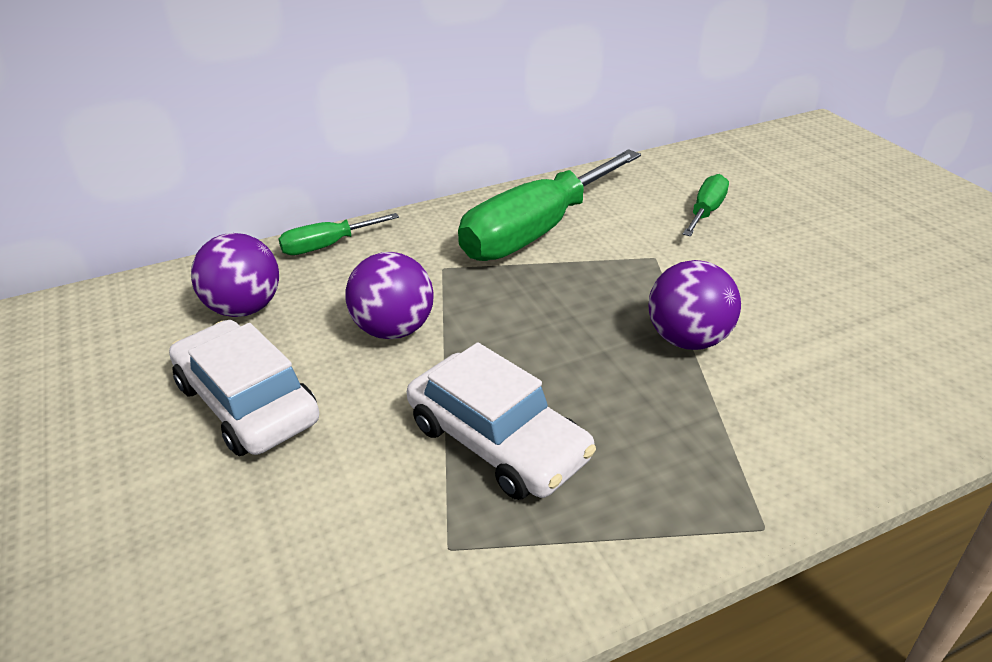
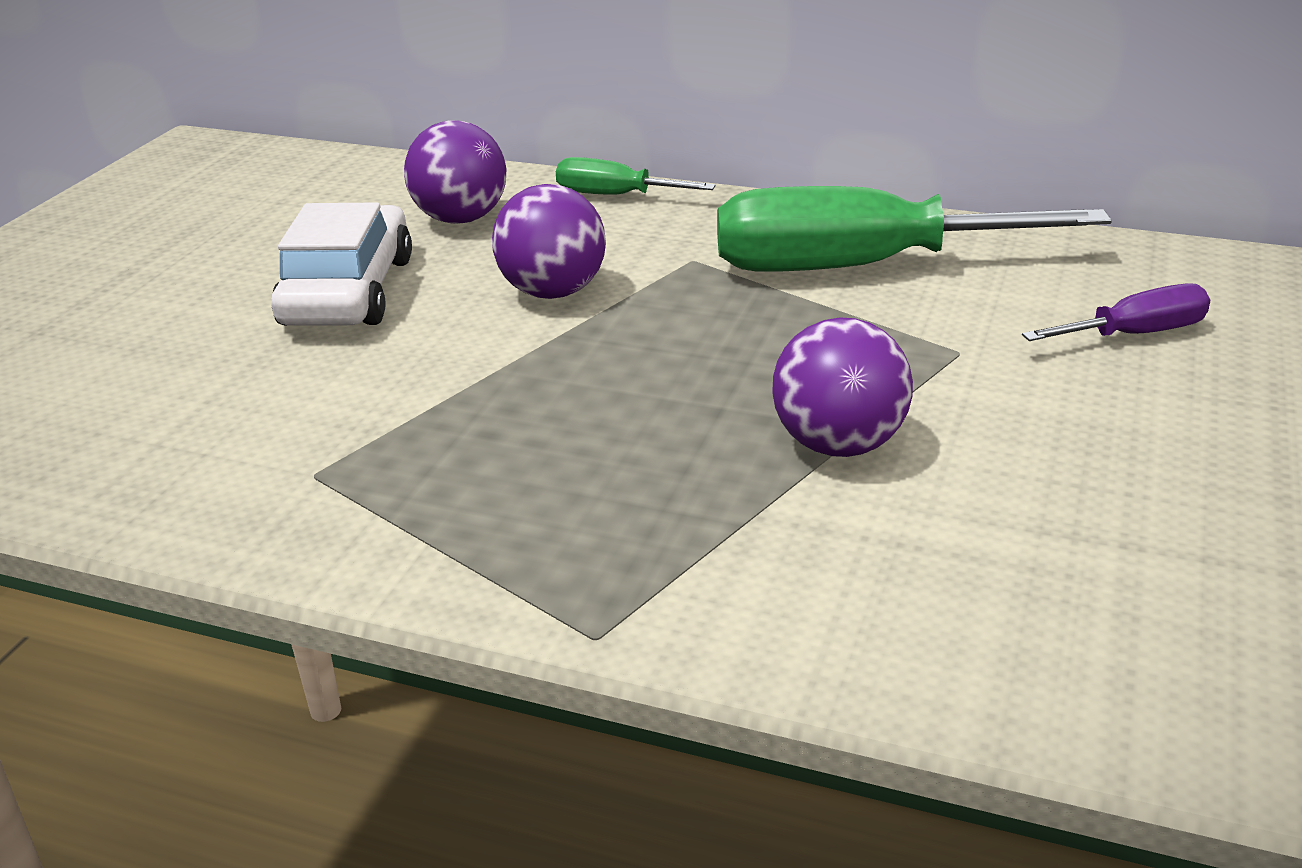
camera: 45 degrees right, 5 degrees down
(497, 441) = (484, 424): white car -> none
(706, 211) = (1135, 334): green screwdriver -> purple screwdriver

